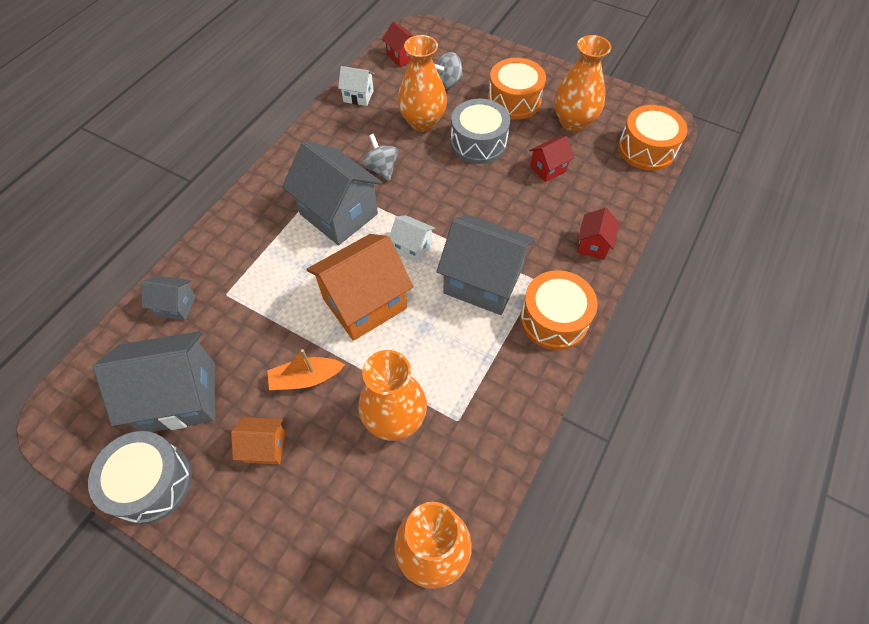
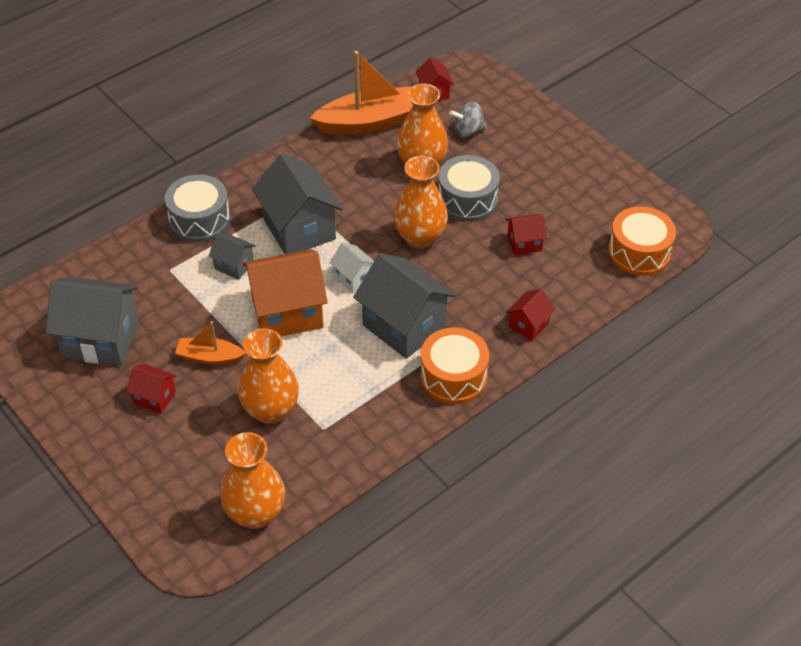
camera: 20 degrees right, 10 degrees down
(151, 482) = (56, 394): grey drum -> grey drum (199, 219)
(176, 306) = (124, 267): grey house -> grey house (234, 265)
(265, 447) = (154, 398): orange house -> red house
(358, 96) = (370, 122): white house -> orange boat
(381, 169) = (359, 199): grey spinning top -> none
(514, 100) = (527, 167): orange drum -> none
(573, 122) = (577, 205): orange vase -> orange vase (420, 237)

